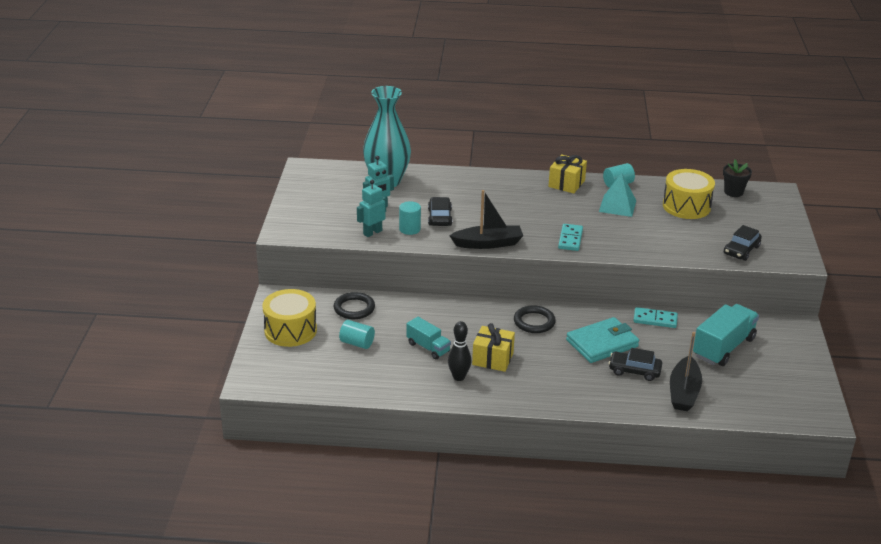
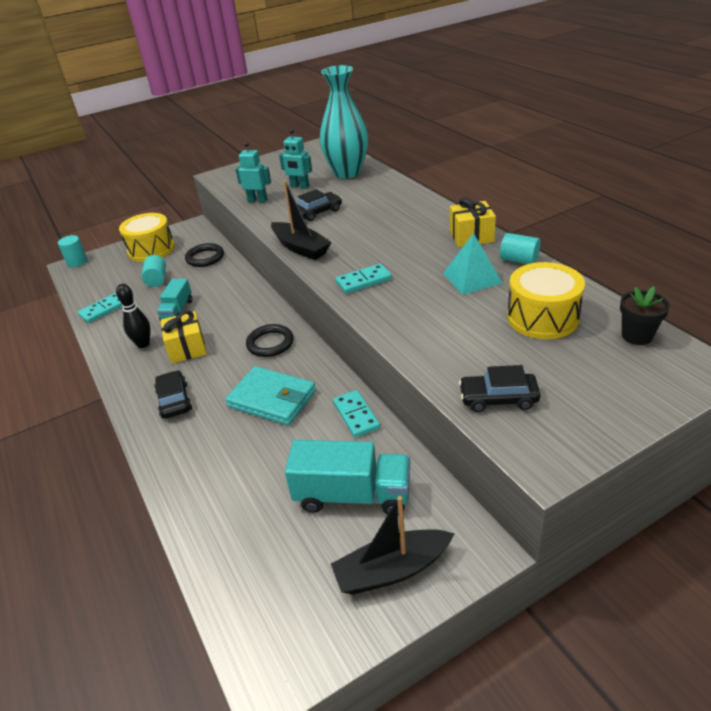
camera: 60 degrees right, 5 degrees up
(371, 383) = (103, 309): none -> turquoise domino
(409, 229) = (281, 210): turquoise cylinder -> turquoise cylinder (77, 262)
(634, 371) = (239, 443): black car -> black car (174, 400)
(684, 392) = (226, 500): black boat -> black boat (392, 570)

